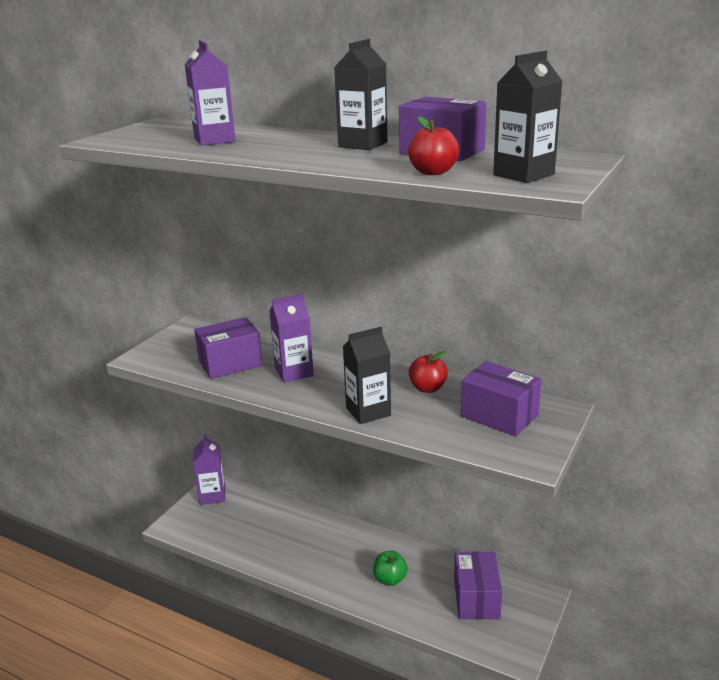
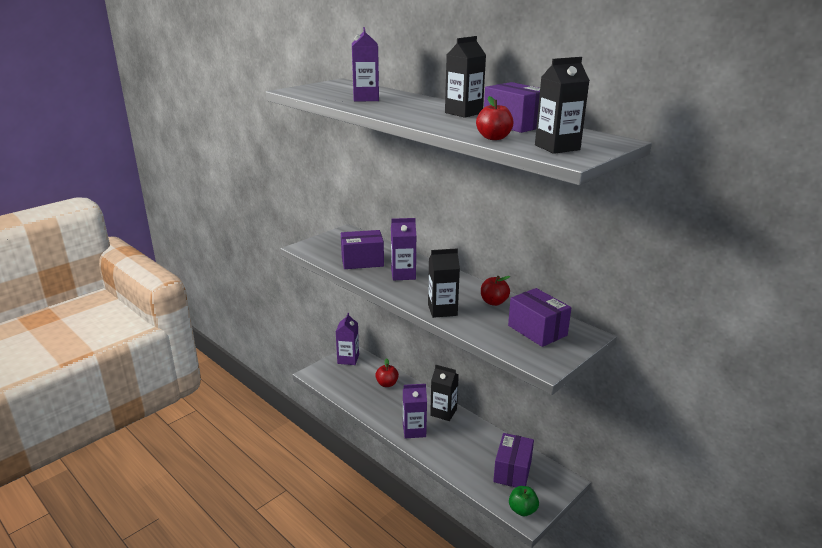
camera: 15 degrees right, 0 degrees up
(276, 518) = (387, 384): none -> red apple
(334, 574) = (414, 430): none -> purple carton
(363, 540) = (443, 412): none -> black carton
(390, 579) = (453, 443): green apple -> green apple (522, 510)

